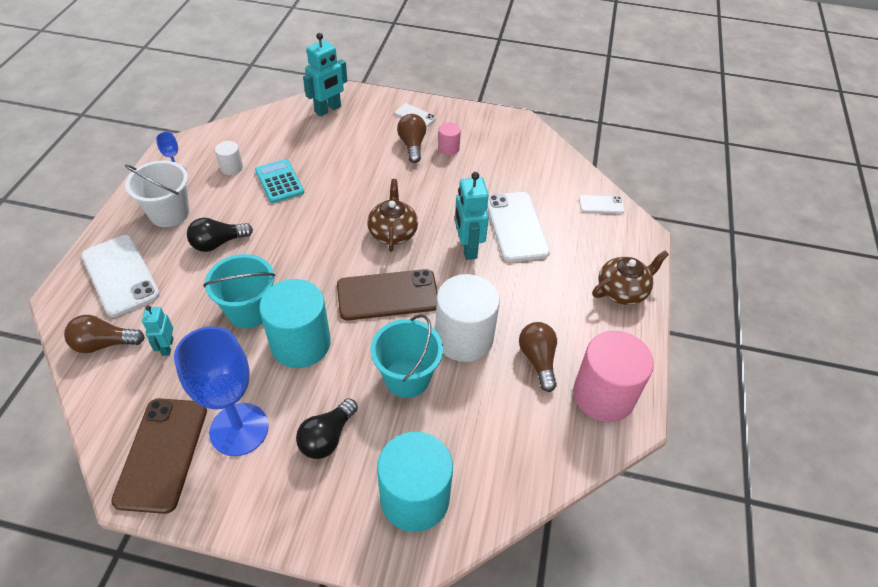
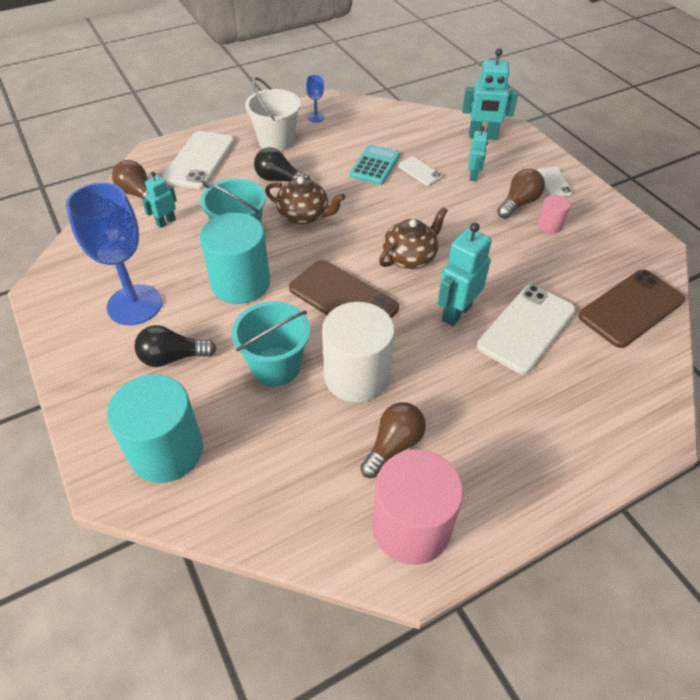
camera: 50 degrees right, 0 degrees up
(162, 454) = (80, 282): brown phone -> brown phone (631, 308)
(231, 167) = (355, 136): white cylinder -> none
(359, 144) = (473, 176): none -> turquoise robot
(601, 205) = (647, 373): white phone -> white phone (420, 171)
(622, 291) = (559, 462): brown teapot -> brown teapot (304, 215)

